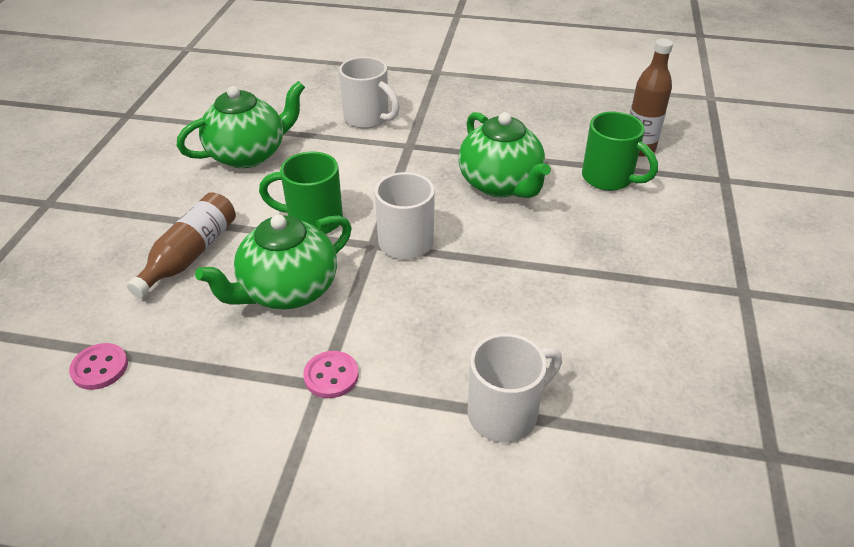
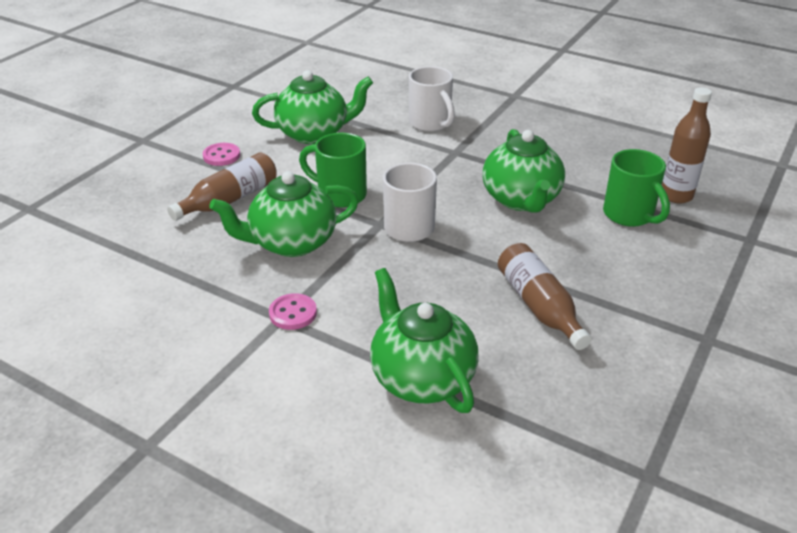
camera: 20 degrees right, 5 degrees down
(100, 368) = (124, 264): pink button -> pink button (221, 156)
(505, 413) = (421, 377): white mug -> green teapot
(578, 298) = (539, 306): none -> brown bottle

